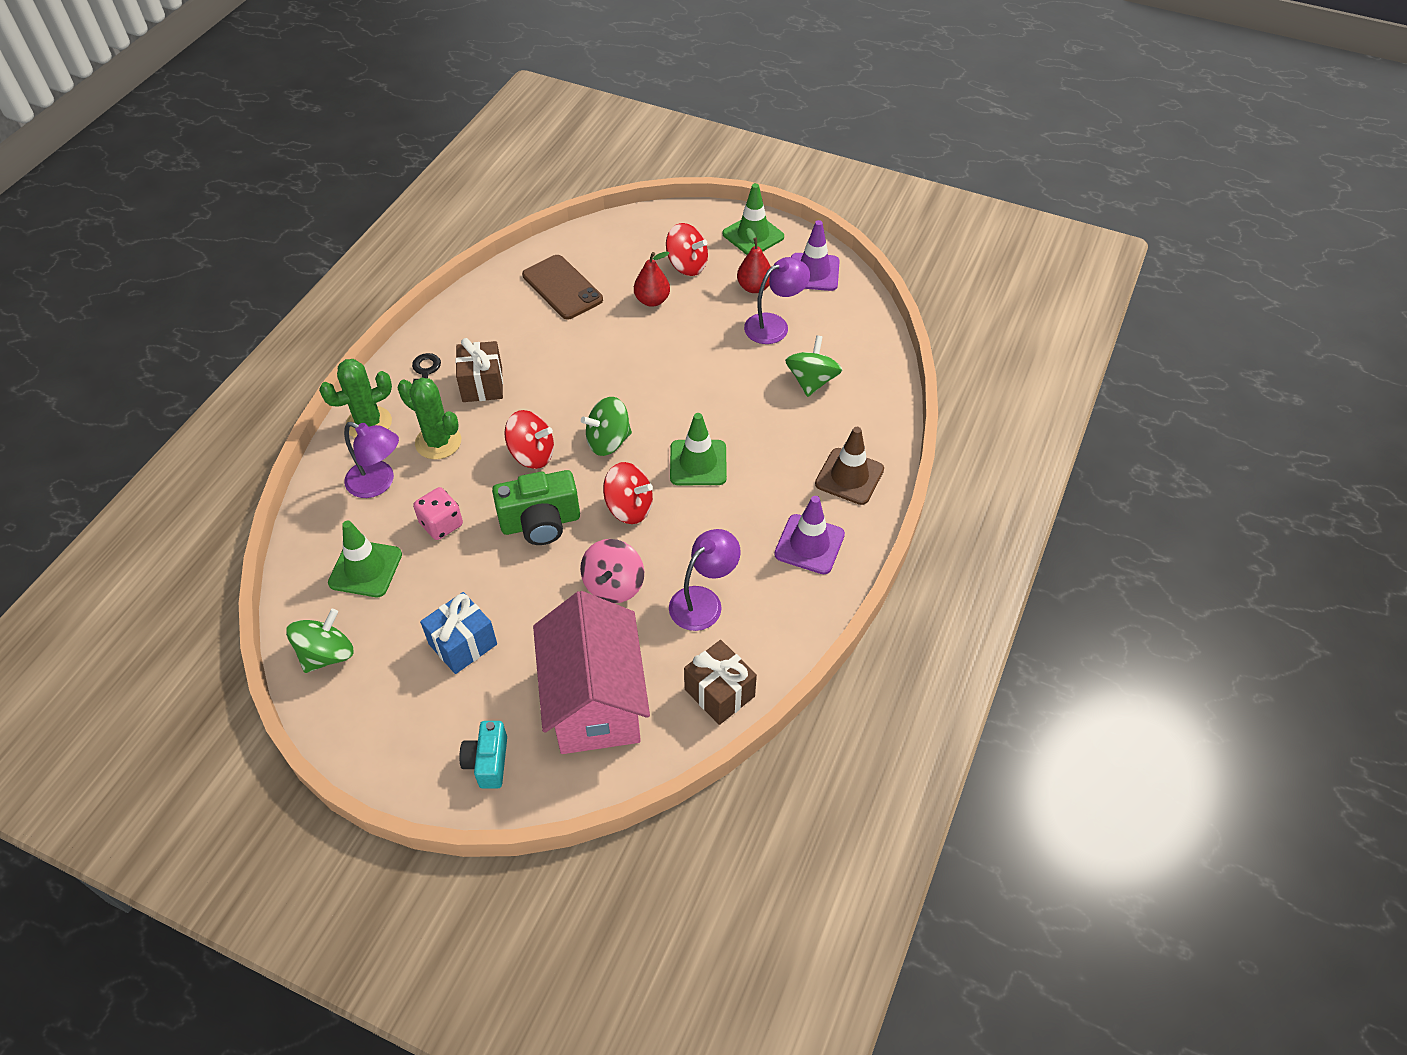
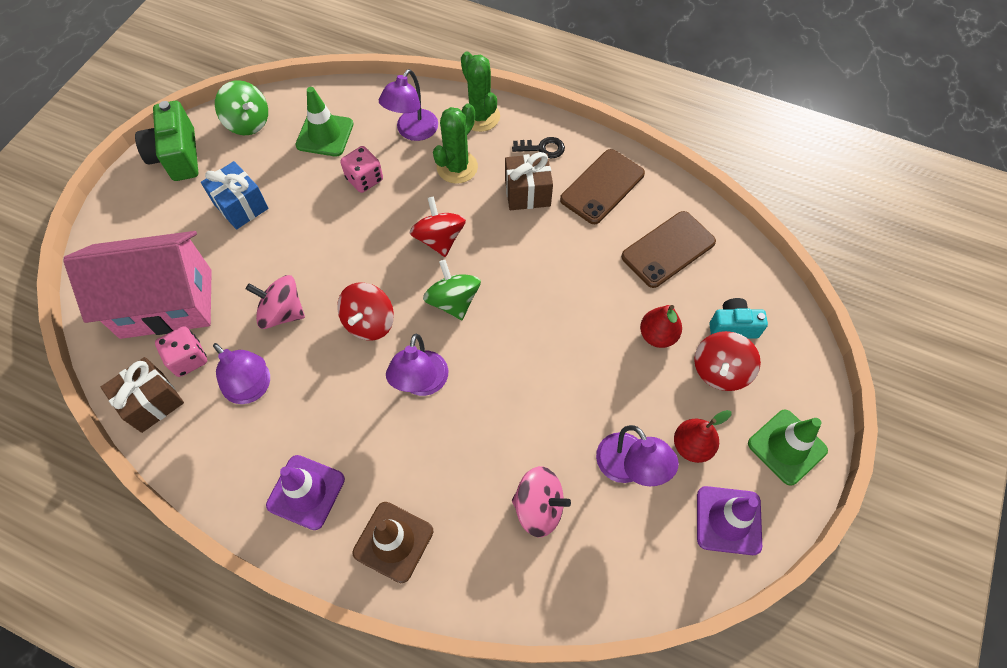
camera: 90 degrees right, 10 degrees up
(483, 328) = (602, 187): none -> brown phone
(488, 762) = (130, 233): turquoise camera -> turquoise camera (733, 326)
(532, 454) = (439, 239): red spinning top -> red spinning top turned 150 degrees clockwise
(540, 523) = (358, 251): green camera -> green camera (177, 156)
(667, 666) = (188, 359): none -> pink dice
(698, 463) = (421, 383): green traffic cone -> purple lamp
(811, 381) = (538, 507): green spinning top -> pink spinning top

